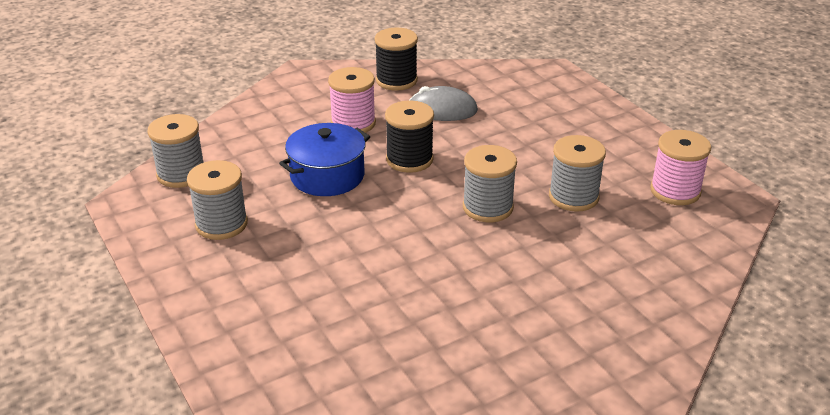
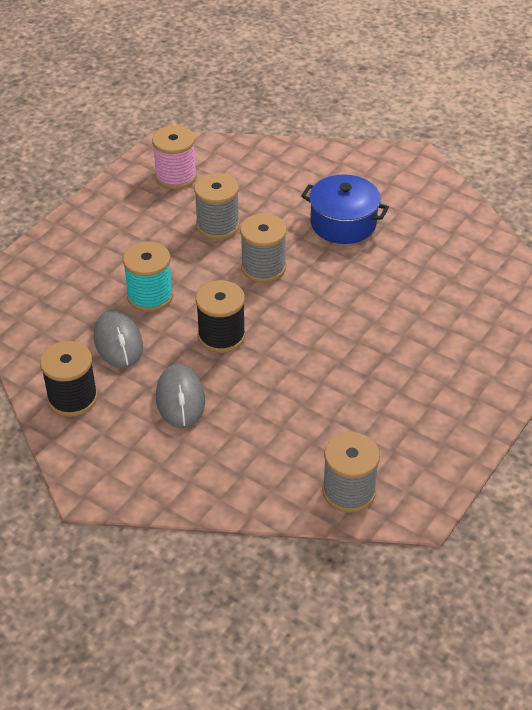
camera: 115 degrees left, 10 degrees up
(221, 224) = (398, 421): grey spool -> none
(327, 176) = (282, 381): blue pot -> blue pot (343, 223)
(353, 123) = (180, 399): pink spool -> grey mouse
(490, 136) = (150, 296): none -> turquoise spool

